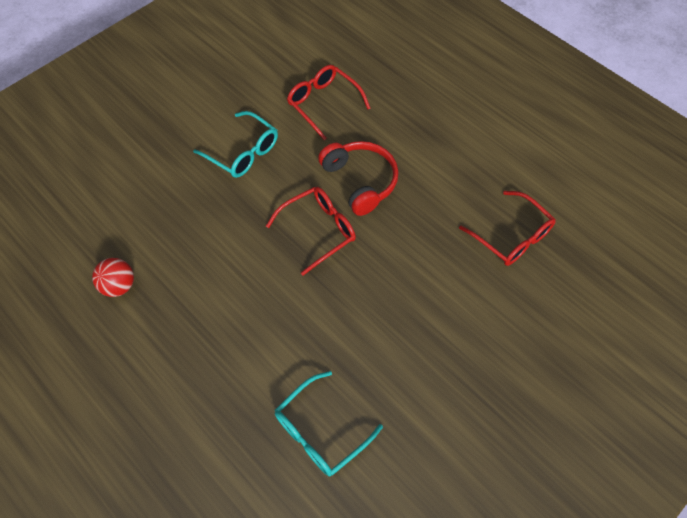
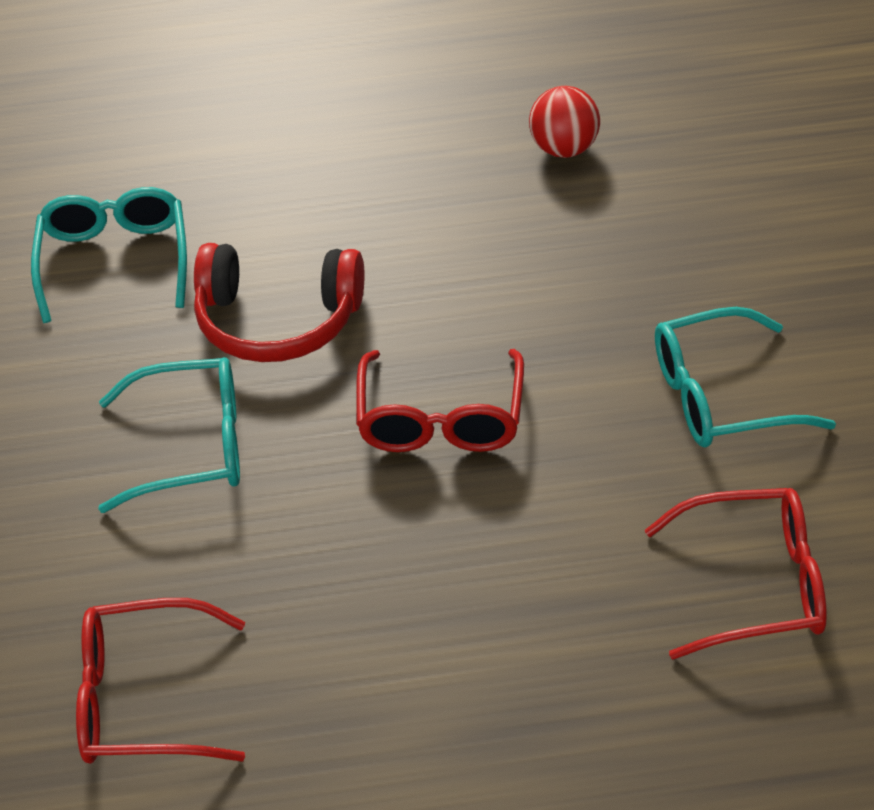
camera: 130 degrees right, 15 degrees down
(360, 181) = (493, 536): red headphones -> red headphones (277, 321)
(399, 307) = (191, 447): none -> turquoise glasses

